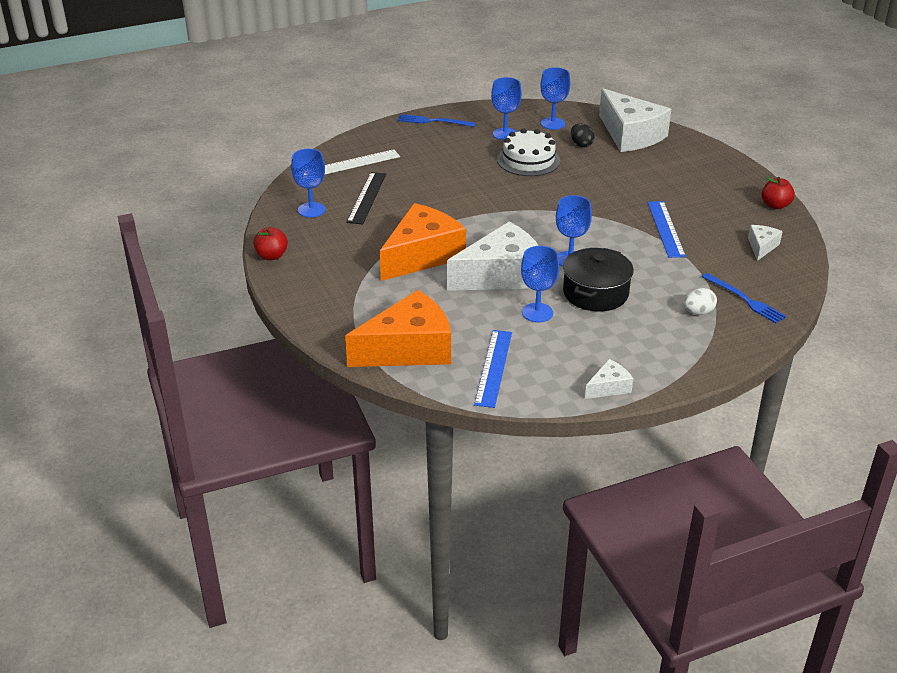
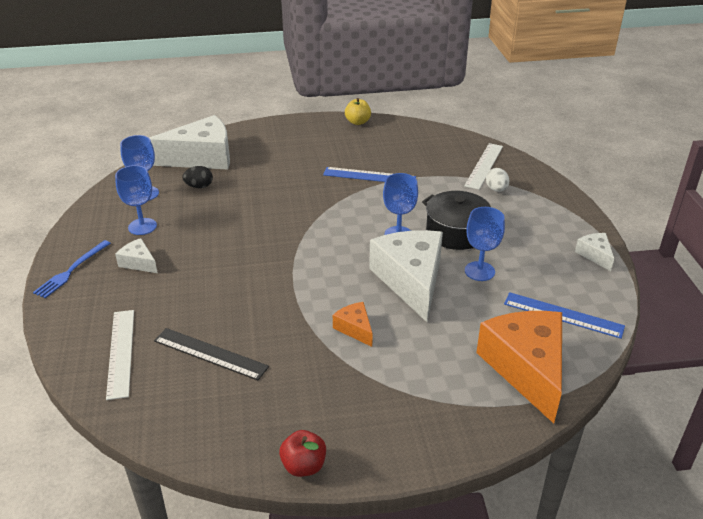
camera: 75 degrees left, 0 degrees up
(311, 210) = (210, 410): blue goblet -> none
(422, 255) = (355, 328): orange cheese -> orange cheese, size x0.45
(528, 160) = (206, 222): white cake -> none
(745, 300) = (484, 165): blue fork -> white ruler
(761, 247) = (414, 141): white cheese -> white cheese (138, 263)
(775, 205) = (358, 122): red apple -> yellow apple

